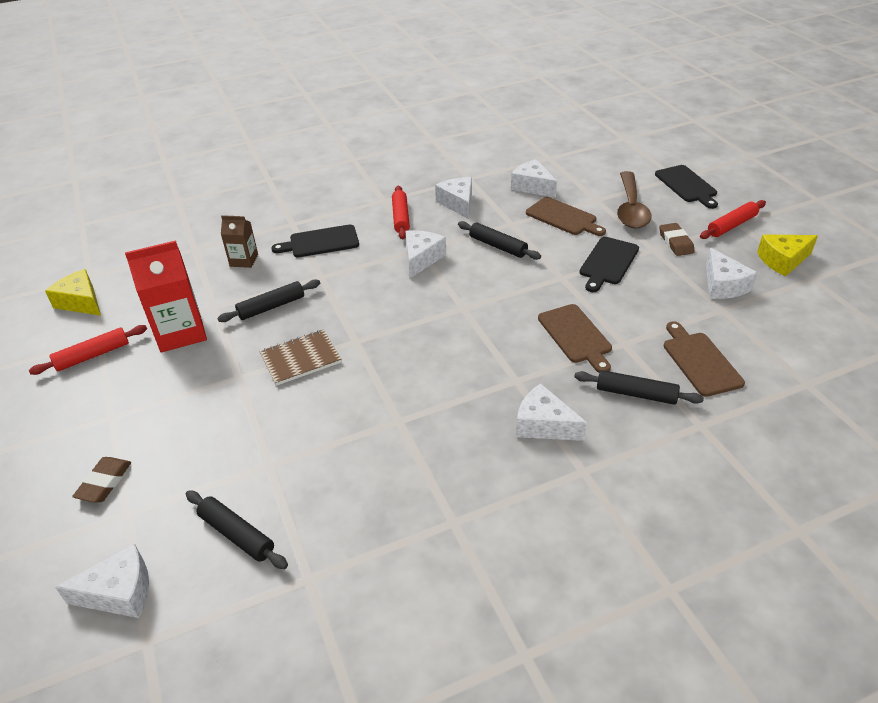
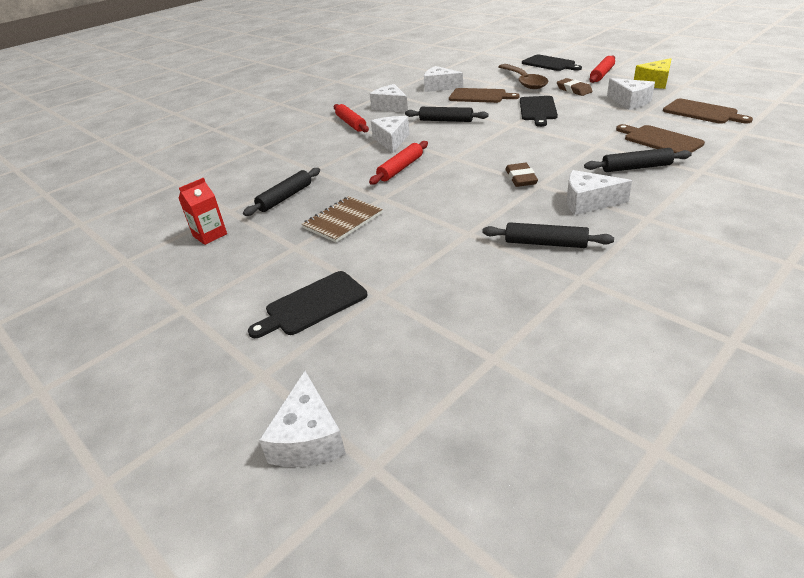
camera: 20 degrees left, 5 degrees down
(81, 302) = (85, 242): yellow cheese -> none
(92, 356) = (127, 274): red rolling pin -> red rolling pin (400, 168)
(104, 482) = (217, 359): brown eraser -> brown eraser (521, 178)
(119, 593) = (308, 438): white cheese -> white cheese turned 120 degrees clockwise
(181, 333) = (210, 235): red carton -> red carton, size x0.56
(237, 534) = (393, 351): black rolling pin -> black rolling pin (545, 243)
(244, 260) = (233, 177): brown carton -> none
(321, 242) = (294, 151): black cutting board -> black cutting board (312, 305)
(576, 336) = (557, 150): brown cutting board -> brown cutting board (702, 112)

